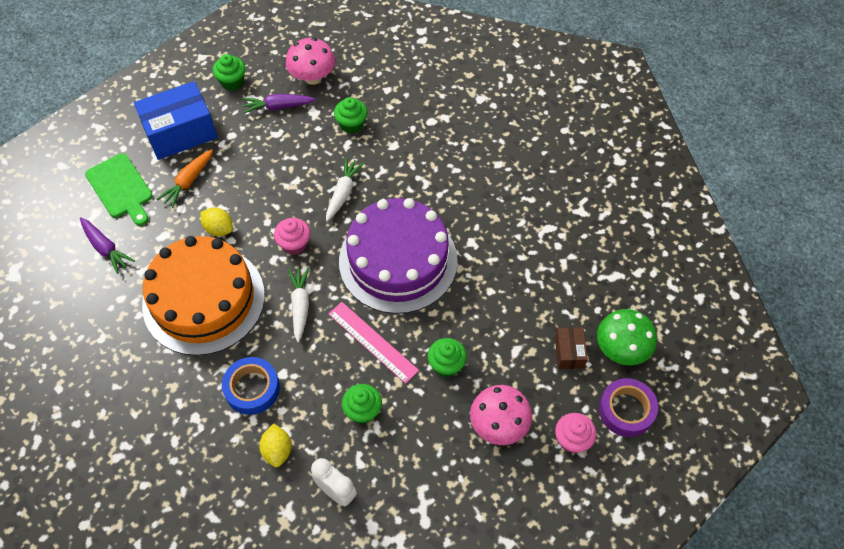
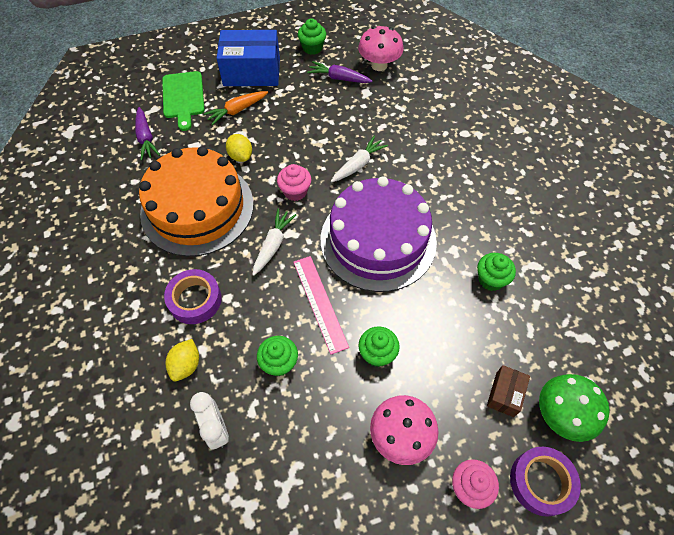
camera: 25 degrees right, 0 degrees up
(252, 388) = (195, 300): blue tape -> purple tape
(352, 124) = (393, 112): green cupcake -> green cupcake (491, 279)

